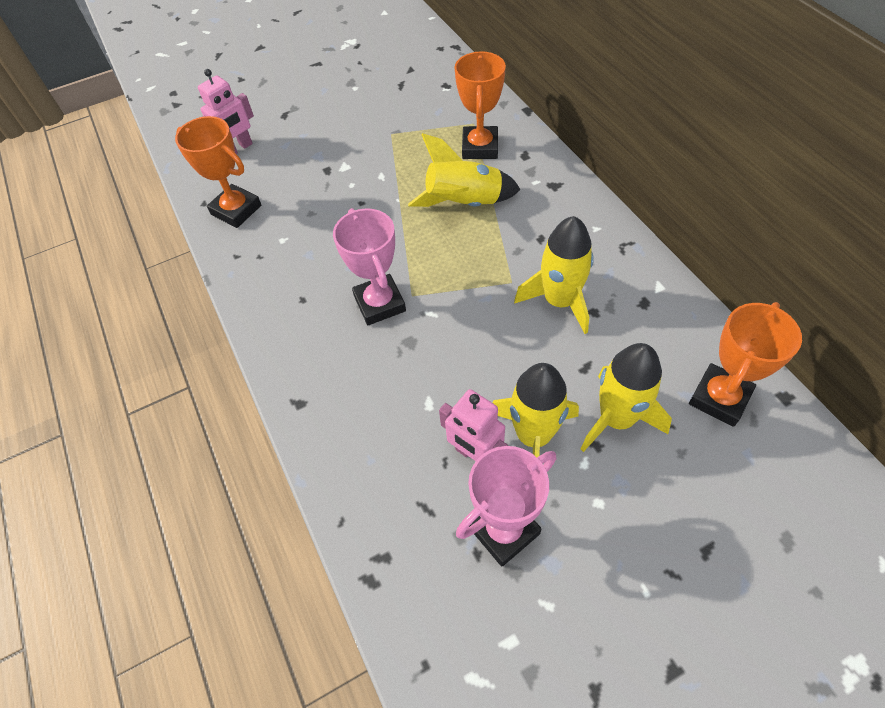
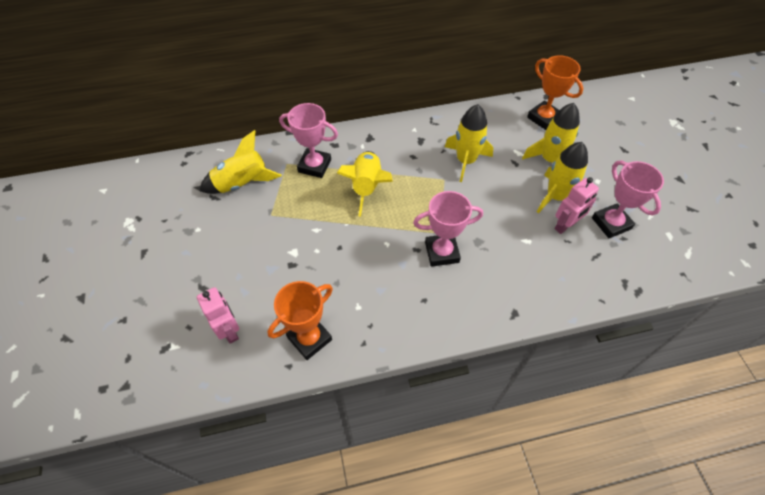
camera: 80 degrees left, 0 degrees up
(428, 98) = (242, 184): none -> yellow rocket
(480, 147) = (314, 166): orange trophy -> pink trophy

